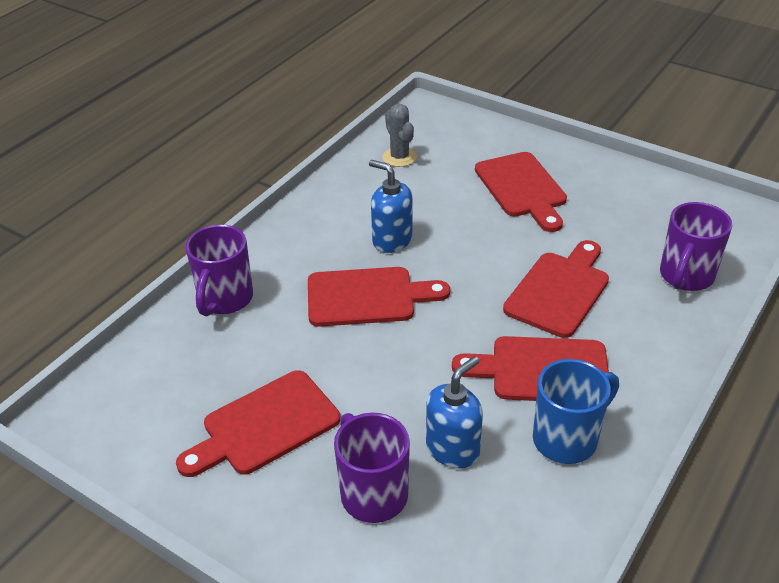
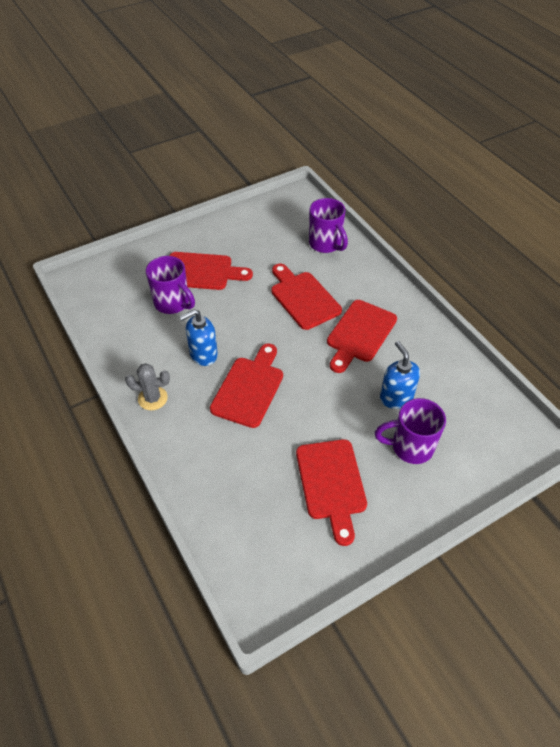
camera: 65 degrees left, 10 degrees up
(225, 300) = (198, 469): purple mug -> purple mug (173, 303)
(399, 157) = (118, 315): grey cactus -> grey cactus (152, 398)
(567, 438) = (412, 346): blue mug -> none

